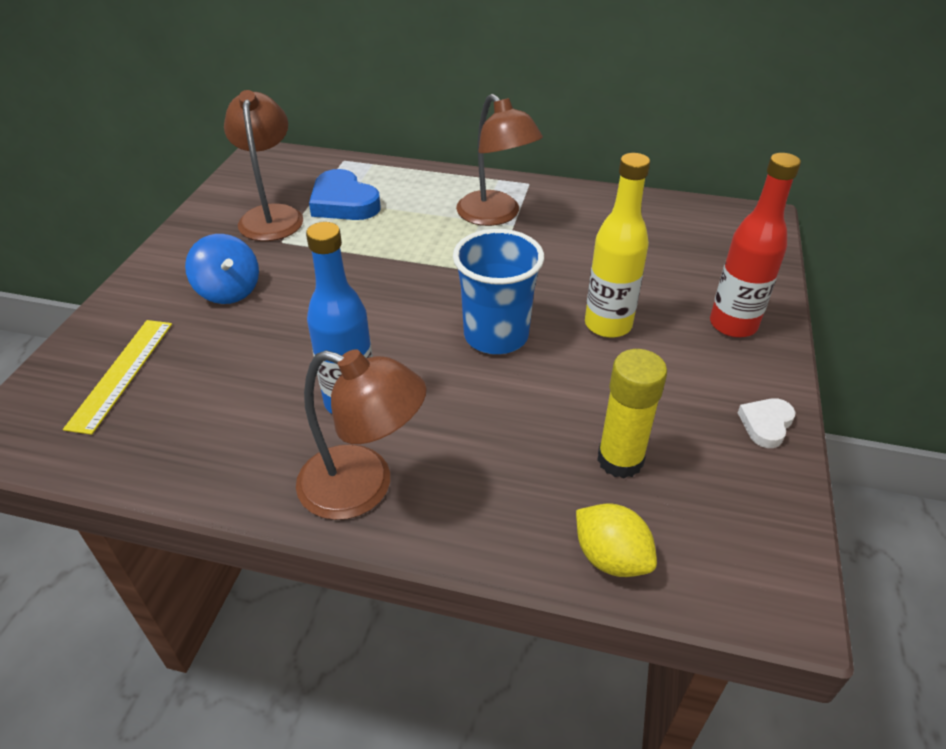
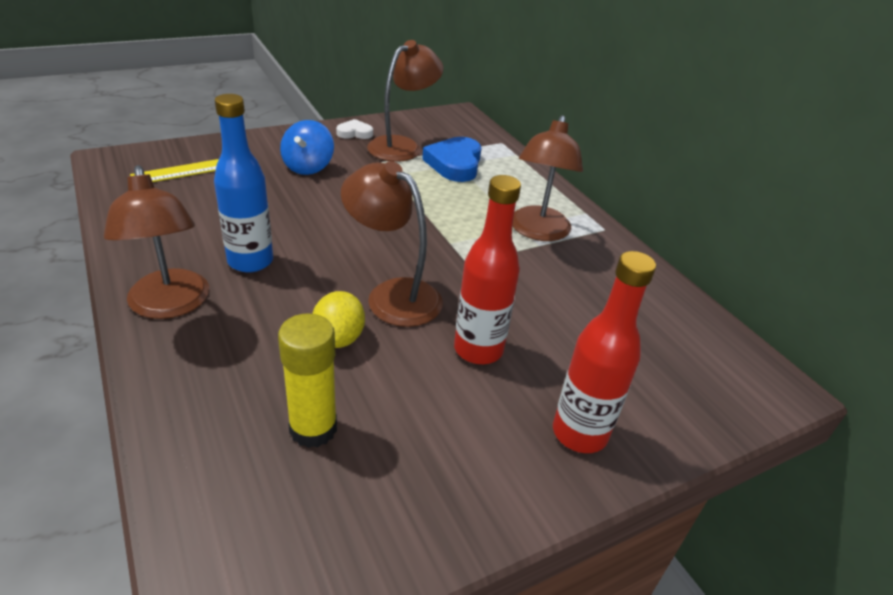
camera: 45 degrees right, 5 degrees down
(496, 336) = (392, 295): blue cup -> brown lamp
(608, 325) = (478, 350): yellow bottle -> red bottle
(611, 558) = (191, 471): yellow lemon -> yellow lemon (339, 338)
(766, 424) = (457, 517): white heart -> white heart (354, 133)

